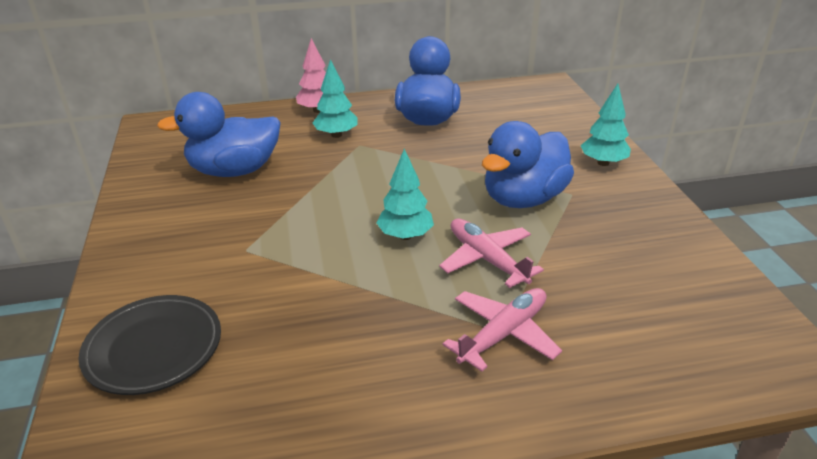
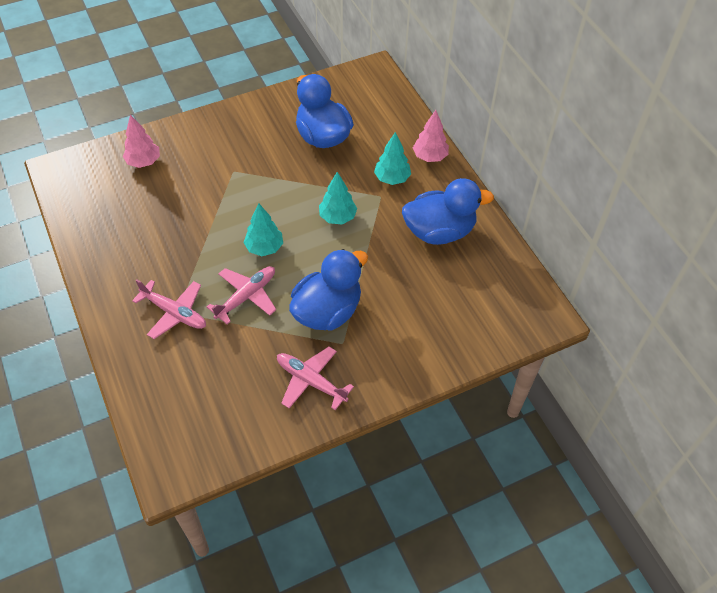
camera: 75 degrees right, 20 degrees up
(154, 349) = (144, 162): black plate -> pink tree
(523, 199) = (327, 311): blue duck -> blue duck turned 105 degrees clockwise
(603, 163) = (399, 364): turquoise tree -> turquoise tree (337, 217)
(628, 221) = (311, 381): none -> pink plane

